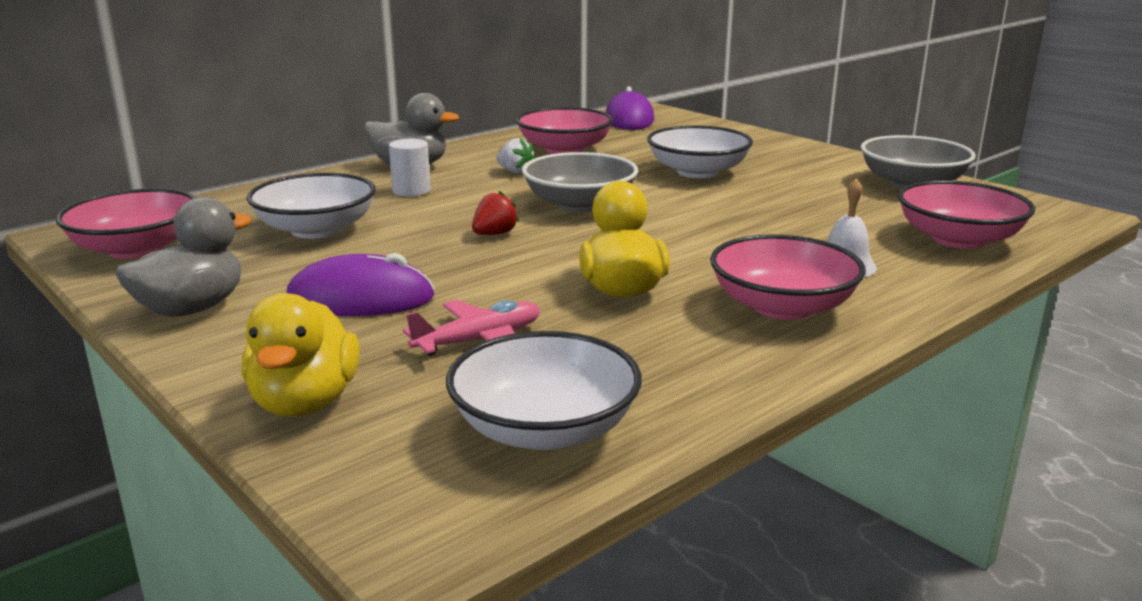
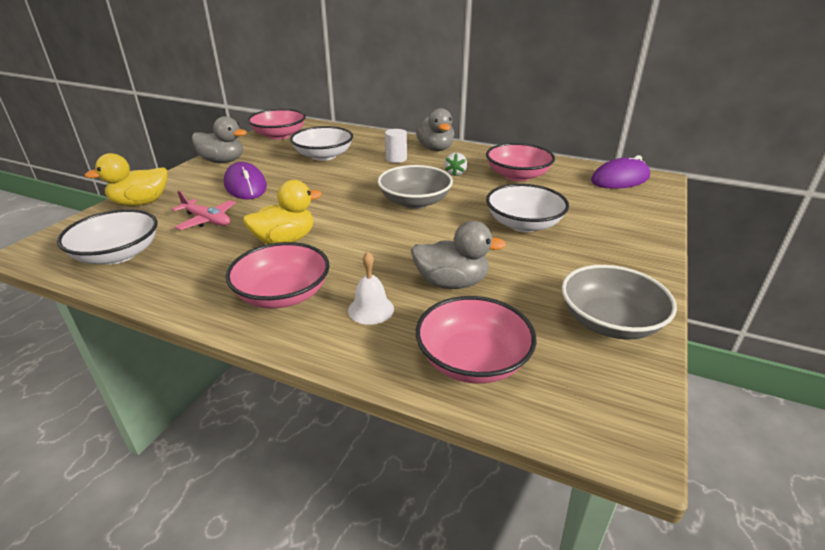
camera: 65 degrees right, 10 degrees up
(494, 234) = (347, 192): red strawberry -> none
(808, 222) = (451, 283): none -> grey duck

